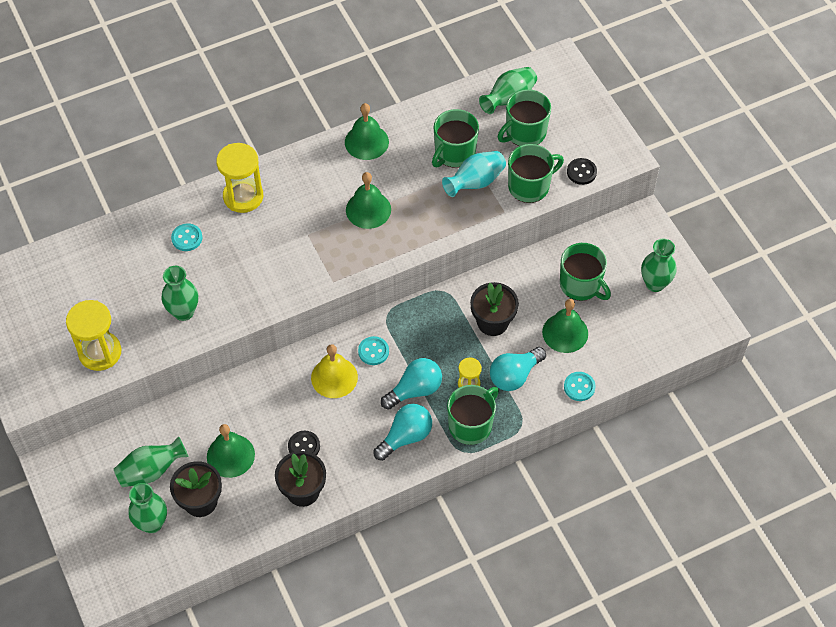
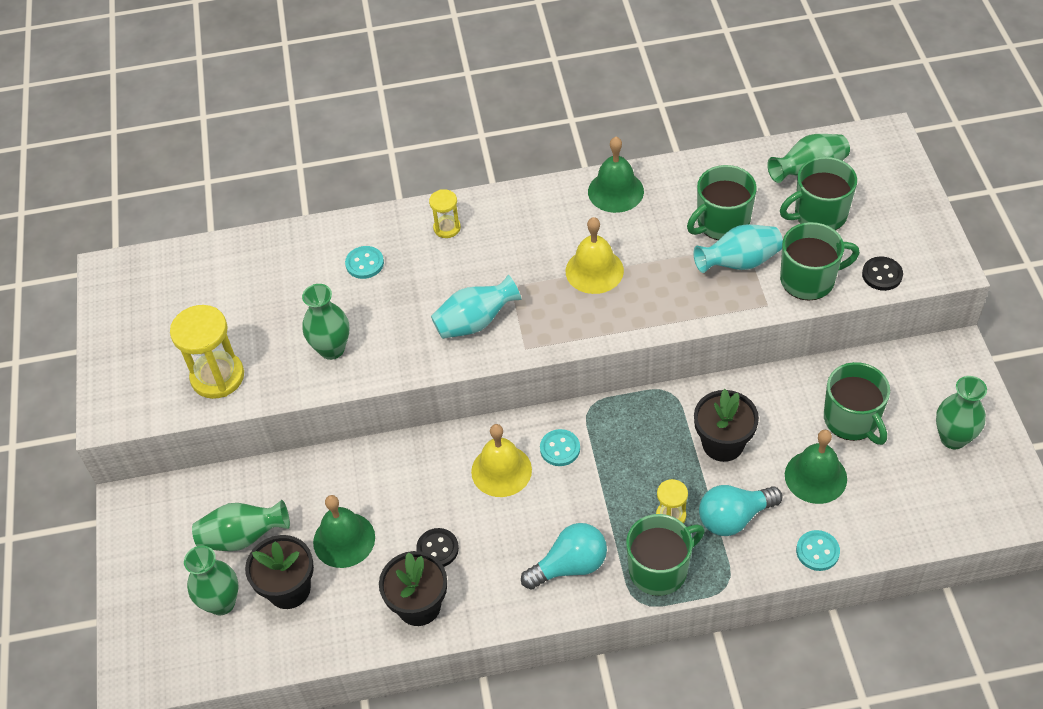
camera: 20 degrees right, 5 degrees down
(243, 196) = (447, 228): yellow hourglass -> yellow hourglass, size x0.54
(289, 268) = (475, 322): none -> turquoise vase
(368, 209) = (594, 270): green bell -> yellow bell
(415, 390) = (599, 508): turquoise light bulb -> none

